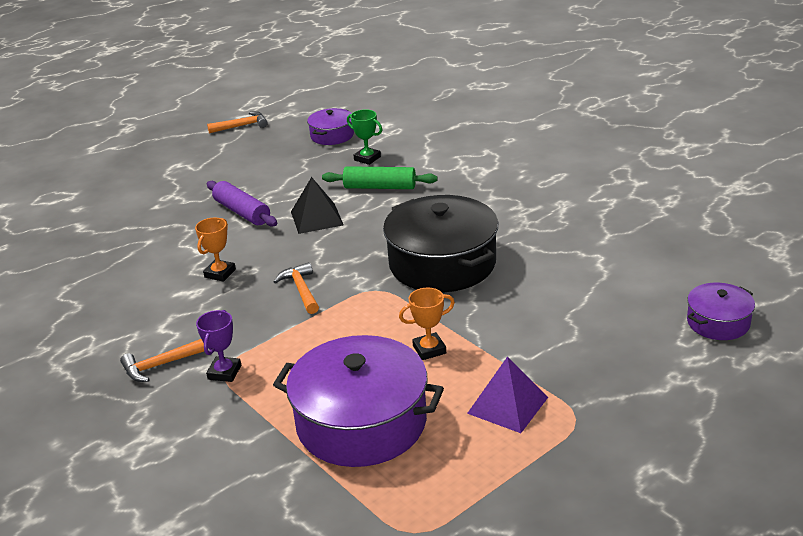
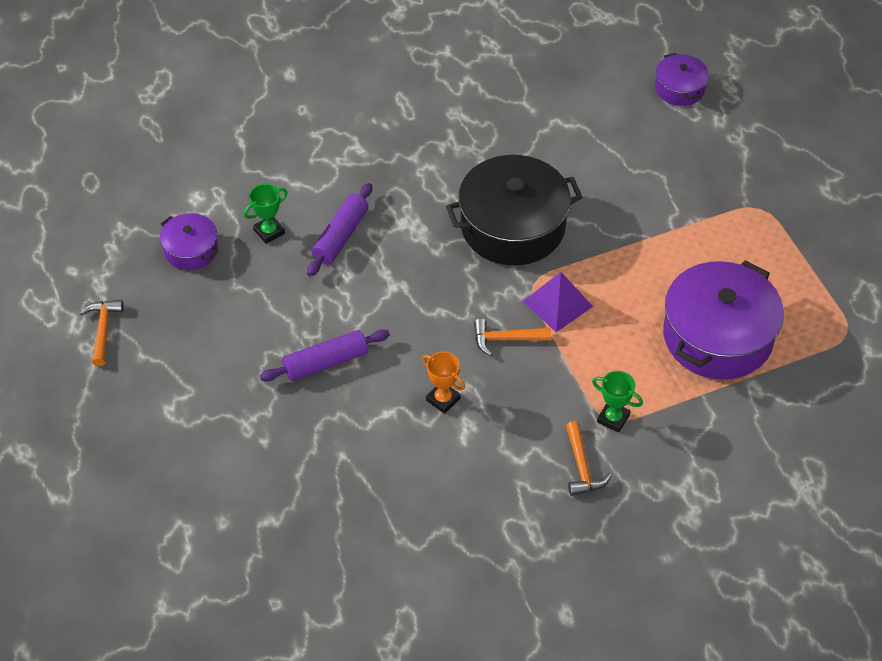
camera: 75 degrees left, 20 degrees up
(224, 372) = (613, 418): purple trophy -> green trophy
(316, 218) = (376, 301): black pyramid -> none
(380, 187) = (341, 236): green rolling pin -> purple rolling pin
(429, 349) = (640, 270): orange trophy -> none
(508, 405) = (730, 241): purple pyramid -> purple pyramid (558, 304)

